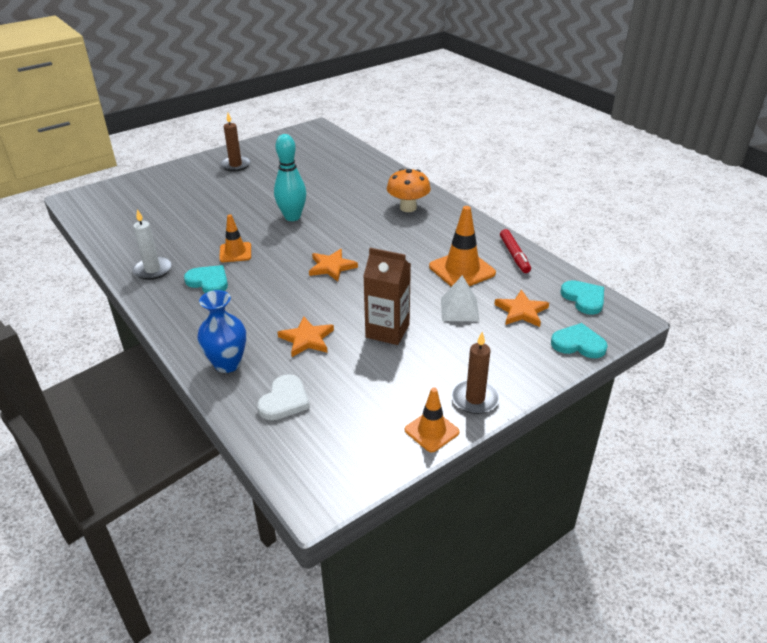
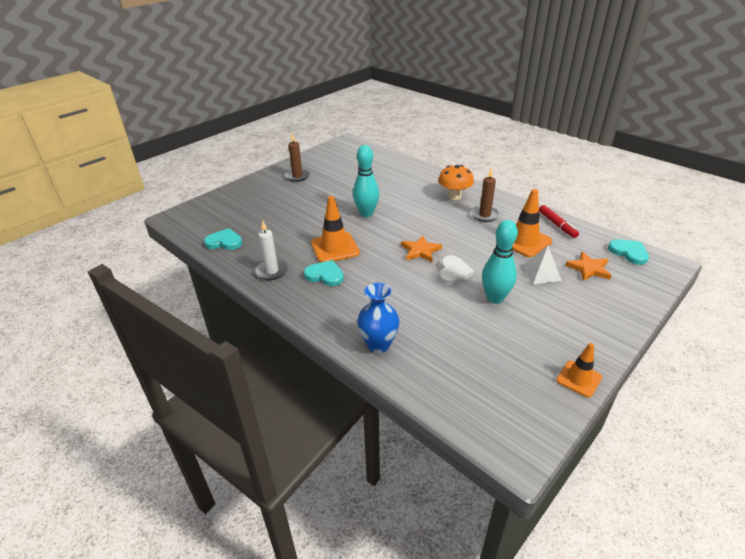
camera: 10 degrees left, 0 degrees up
(235, 252) = (335, 248): orange traffic cone -> orange traffic cone, size x1.60
(284, 400) = (444, 370): white heart -> white heart (453, 272)
(307, 339) = (433, 314): orange star -> none
(387, 331) = (495, 298): brown carton -> turquoise bowling pin
(475, 399) = (596, 346): brown candle -> brown candle (484, 215)
(578, 344) = (646, 289): turquoise heart -> turquoise heart (224, 242)

